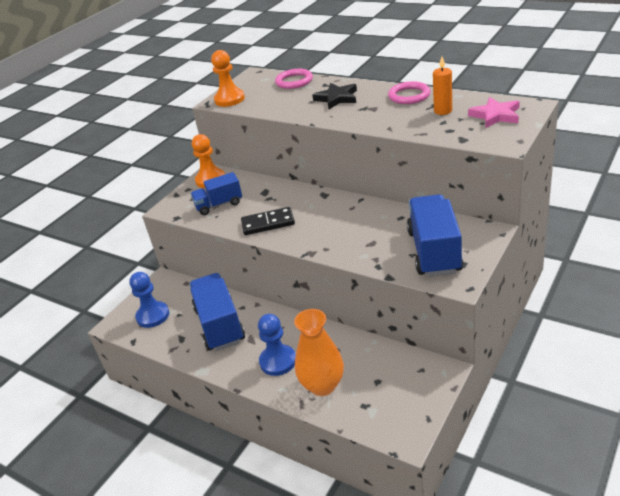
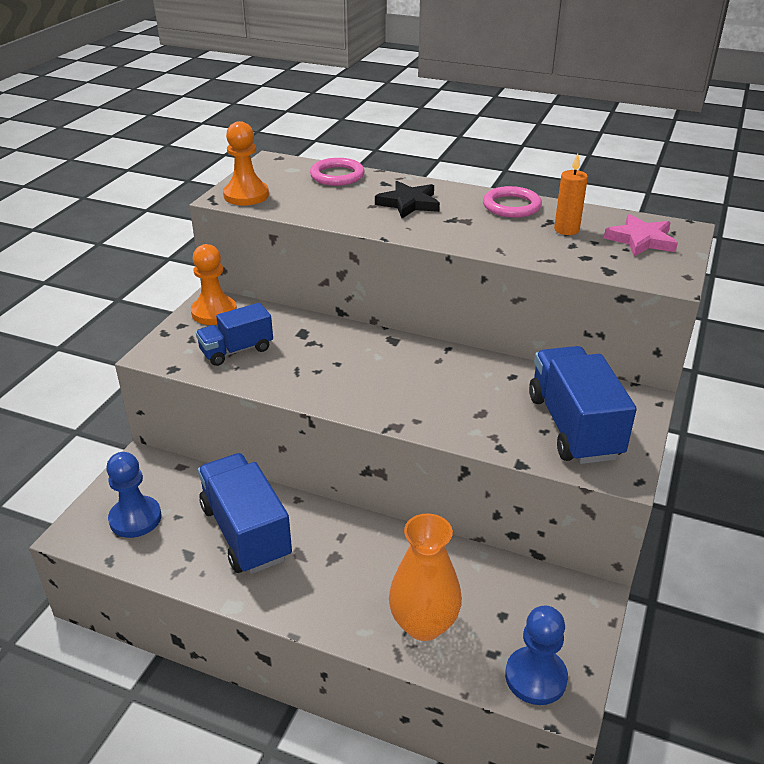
camera: 15 degrees left, 0 degrees up
(268, 223) = (319, 380): black domino -> none
(278, 361) = (348, 588): blue pawn -> blue pawn (535, 677)

